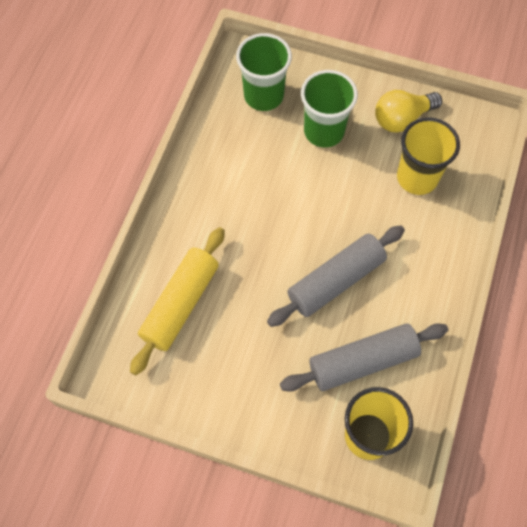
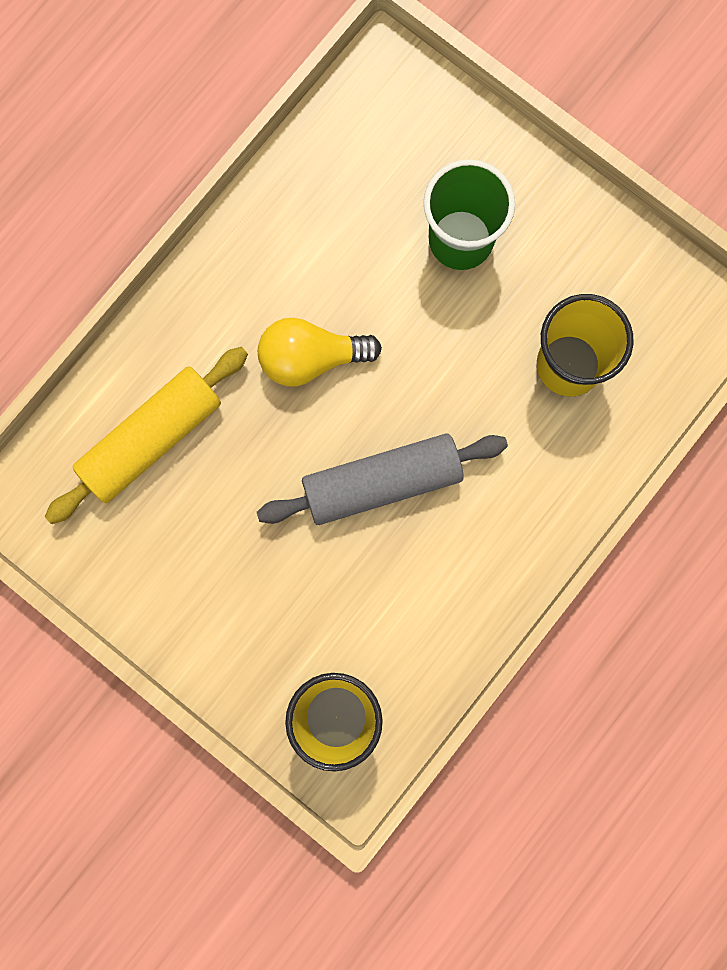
camera: 20 degrees right, 15 degrees up
(263, 96) = (393, 147): green cup -> none
(363, 361) = (371, 613): grey rolling pin -> none
(402, 119) = (589, 260): yellow light bulb -> yellow light bulb (311, 358)

